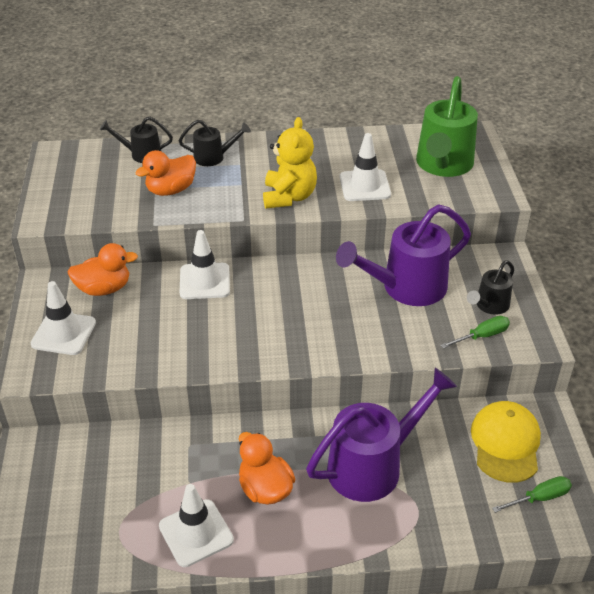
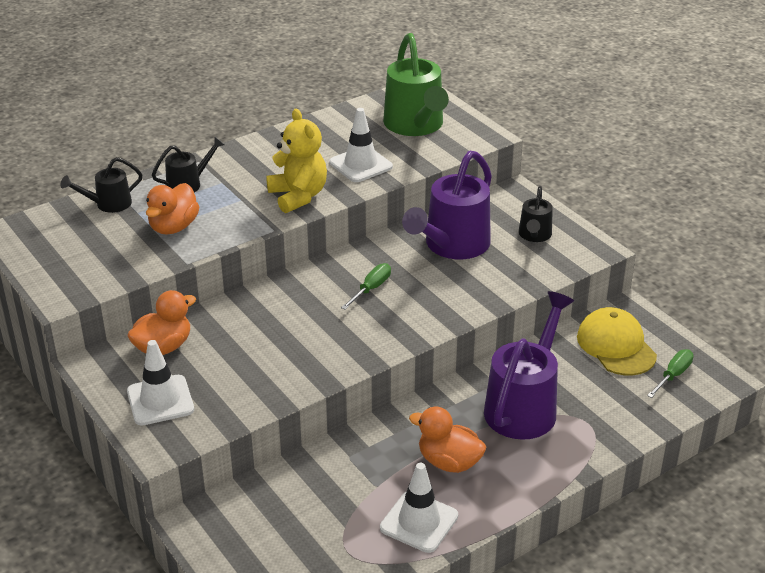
camera: 30 degrees left, 5 degrees down
(204, 281) = (260, 305): white traffic cone -> none
(482, 336) = (548, 261): green screwdriver -> green screwdriver (371, 288)

